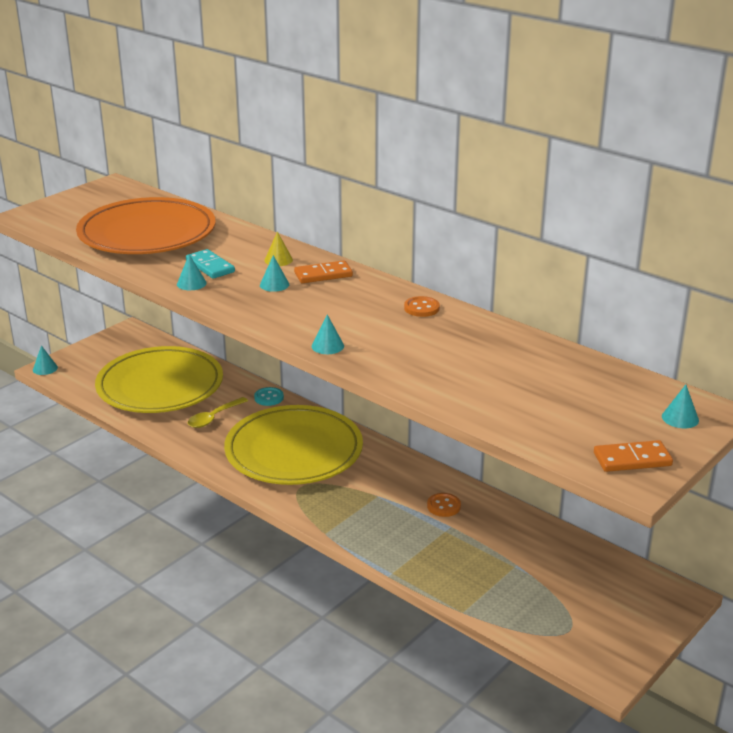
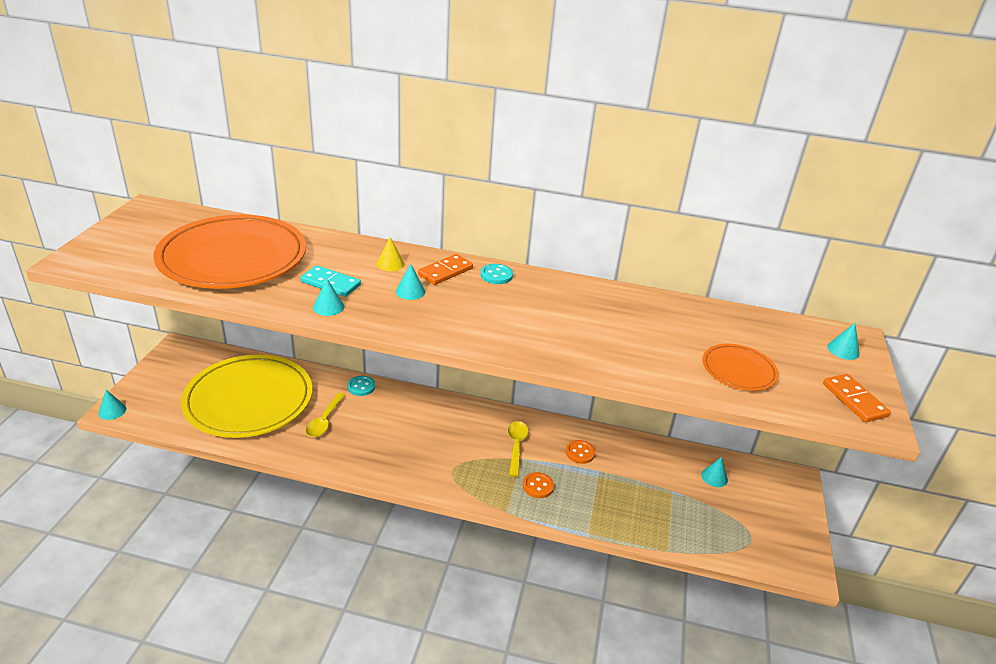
camera: 30 degrees left, 5 degrees up
(294, 451) = (421, 435): yellow plate -> none
(327, 346) = (519, 348): turquoise cone -> turquoise cone (714, 477)
(370, 286) = (496, 275): none -> turquoise button
(381, 483) = (516, 446): none -> yellow spoon
(421, 308) = (560, 289): orange button -> orange button (538, 486)
(531, 408) = (738, 370): none -> orange plate
(632, 459) = (854, 400): orange domino -> orange domino turned 75 degrees counterclockwise

